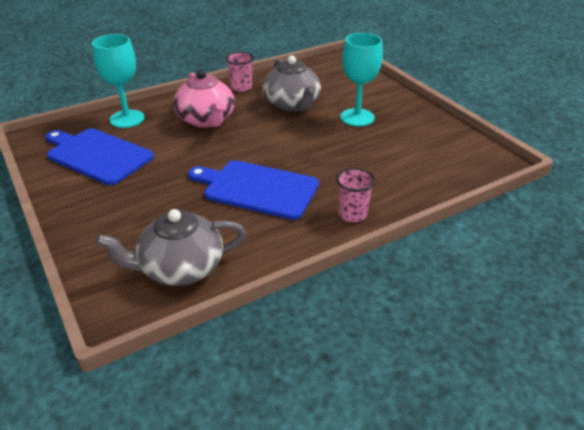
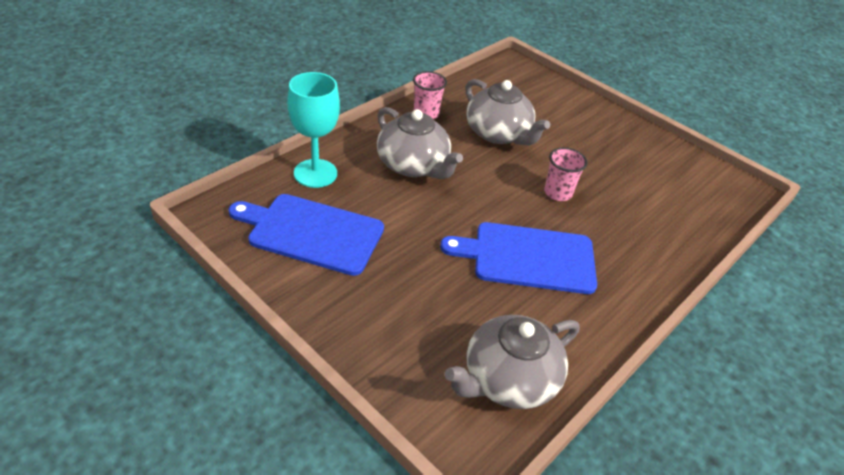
camera: 20 degrees left, 5 degrees up
(206, 120) = (413, 165): pink teapot -> grey teapot
(352, 214) = (645, 278): pink cup -> pink cup (558, 193)
(357, 117) = (578, 146): turquoise goblet -> none

